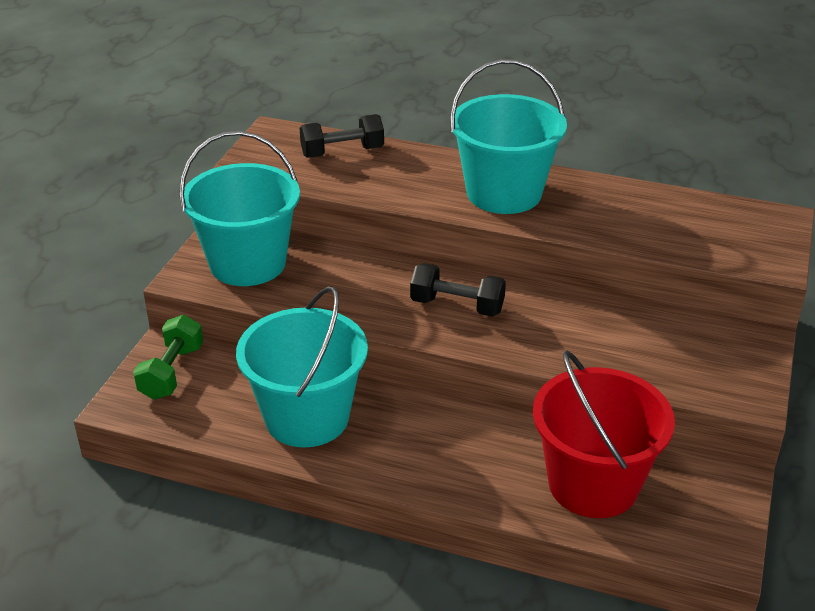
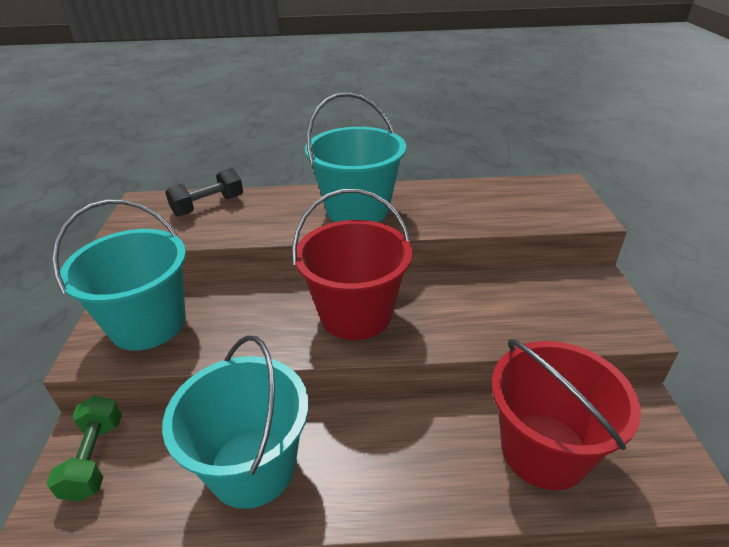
camera: 20 degrees left, 0 degrees up
(457, 306) = (356, 314): black dumbbell -> red bucket

